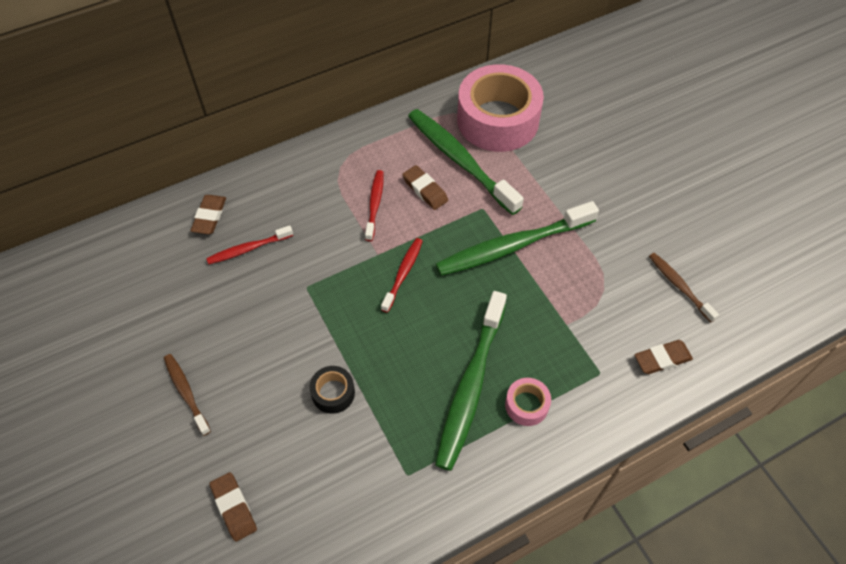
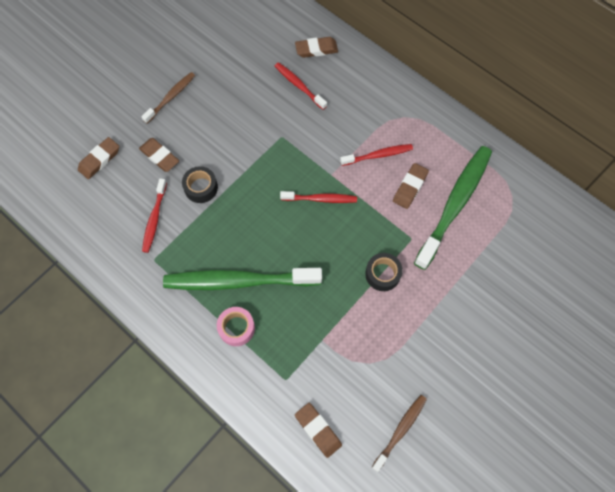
camera: 70 degrees right, 10 degrees up
(266, 429) = (159, 156): none -> brown eraser
(352, 459) = (154, 219): none -> red toothbrush
(498, 120) = (517, 221): pink tape -> none
(512, 246) = (382, 274): green toothbrush -> black tape

